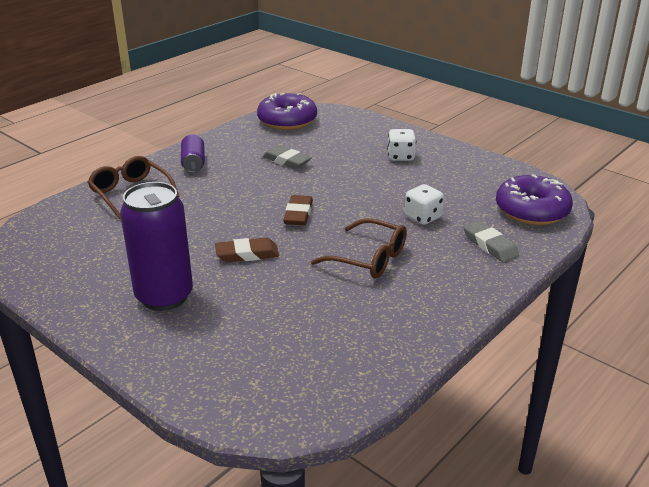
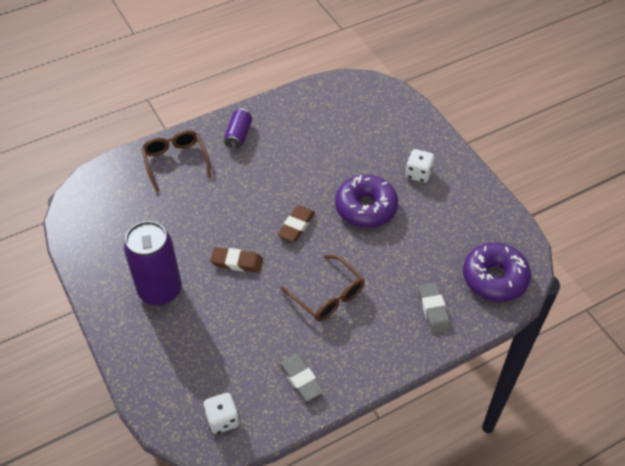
camera: 20 degrees right, 20 degrees up
(286, 161) = (316, 153): grey eraser -> grey eraser (301, 379)
(287, 121) = (342, 95): purple donut -> purple donut (366, 208)
(422, 217) = (396, 259): white dice -> white dice (222, 419)

